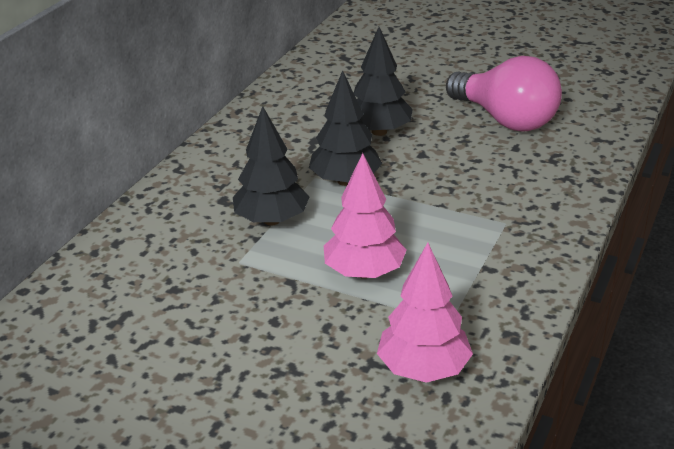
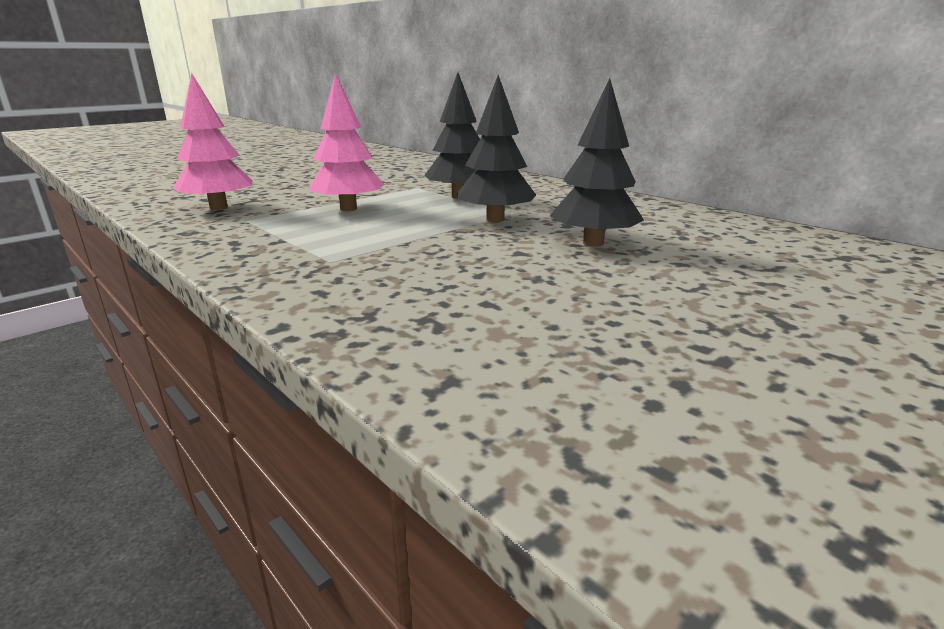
camera: 110 degrees right, 10 degrees down
(505, 119) = (585, 316): pink light bulb -> none

